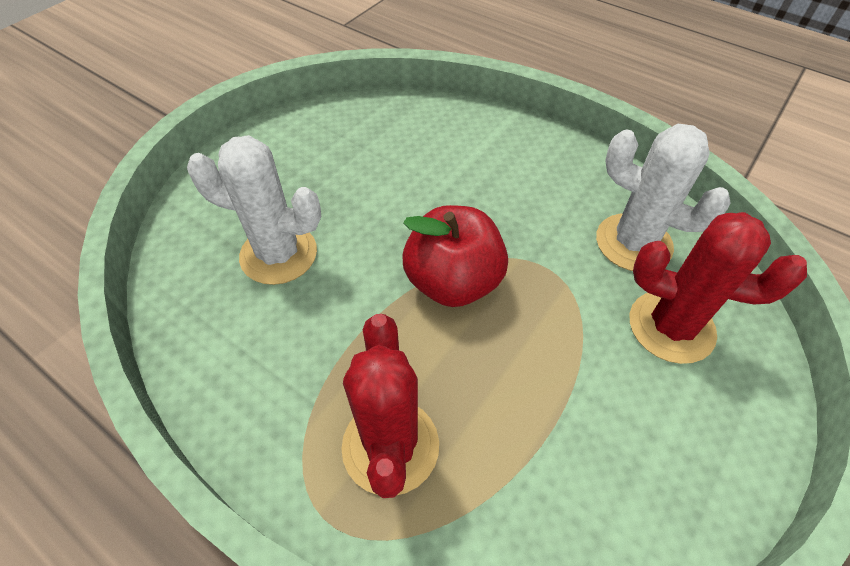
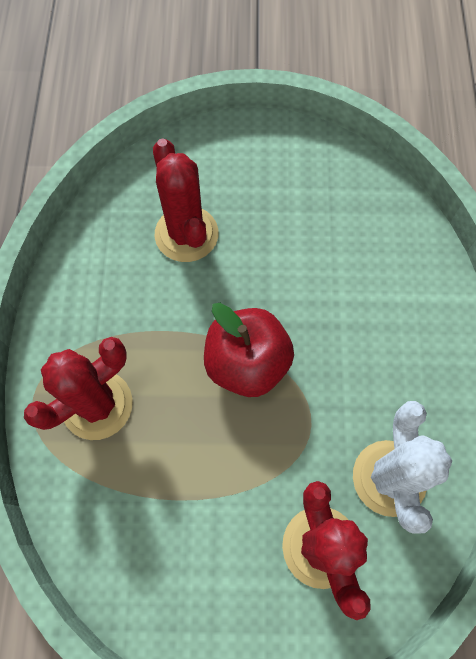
camera: 55 degrees right, 15 degrees up
(278, 254) = (186, 234): white cactus -> red cactus

